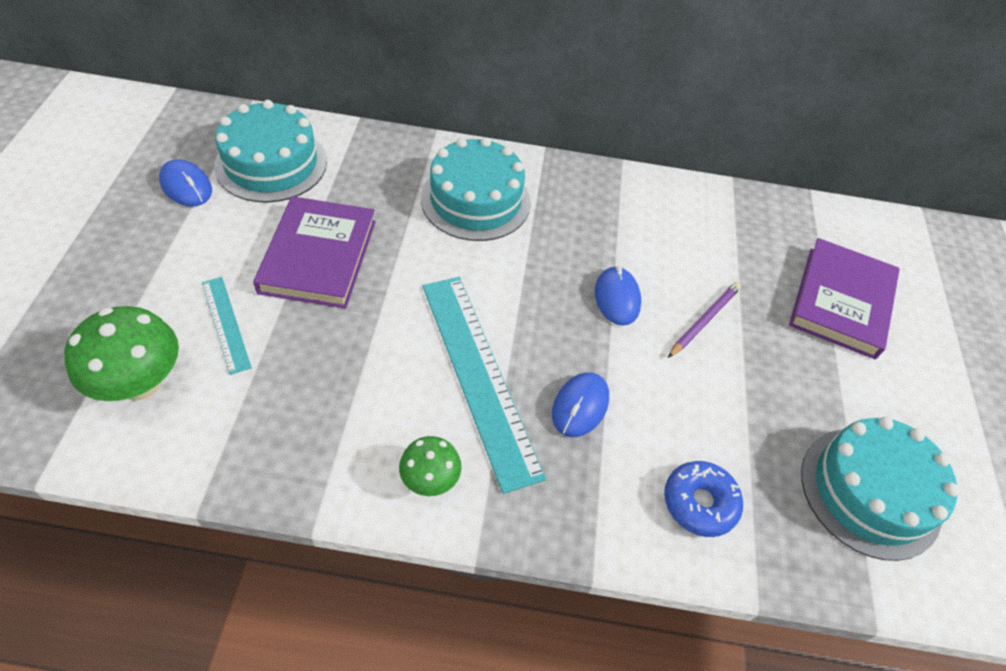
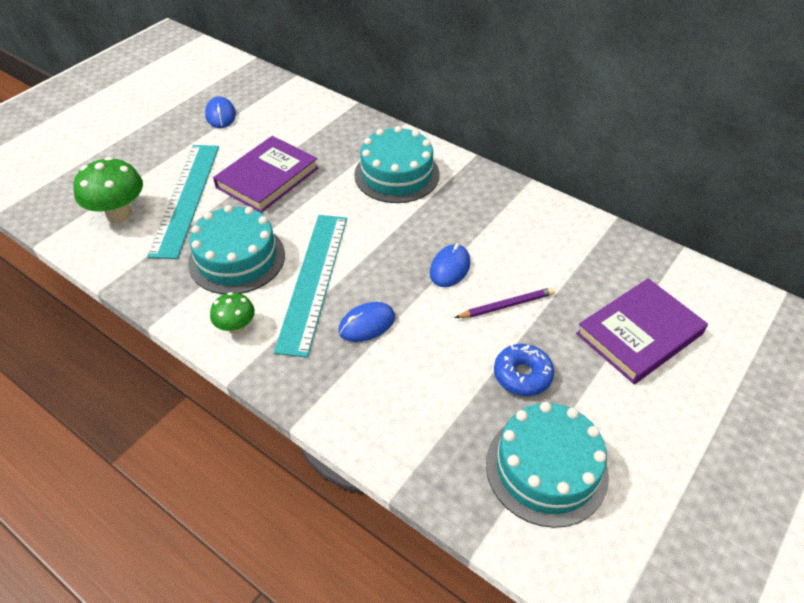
camera: 35 degrees right, 5 degrees down
(226, 324) = (186, 198): turquoise ruler -> turquoise ruler, size x2.03
(271, 163) = (280, 115): turquoise cake -> turquoise cake (237, 258)
(699, 503) = (403, 416): blue donut -> blue donut (522, 375)

